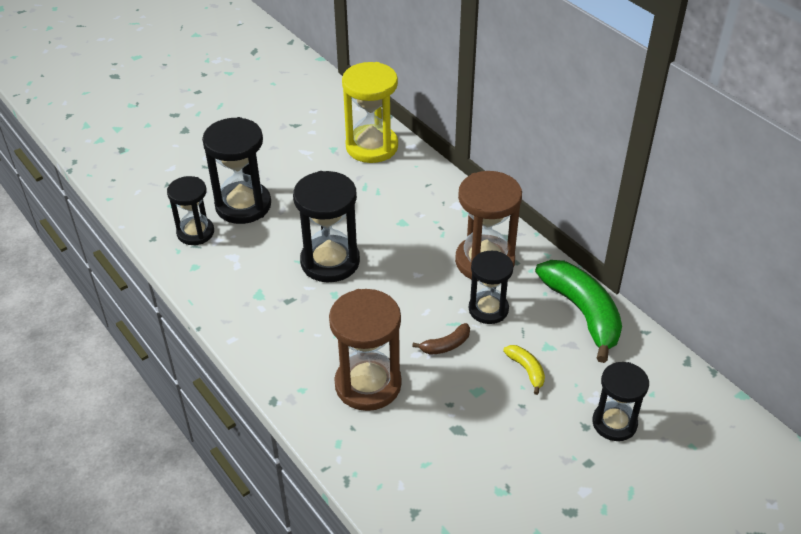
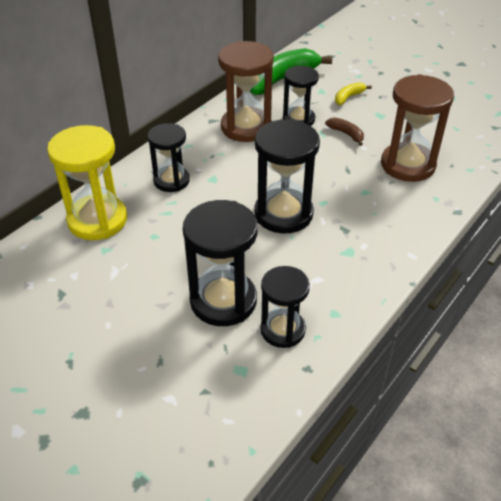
camera: 105 degrees left, 0 degrees up
(614, 423) = (371, 63): black hourglass -> black hourglass (171, 181)

